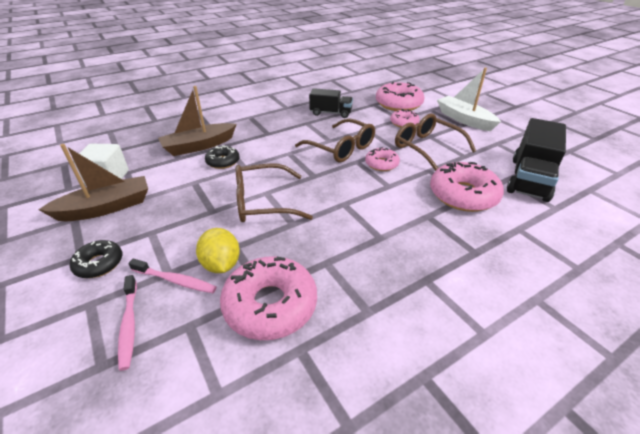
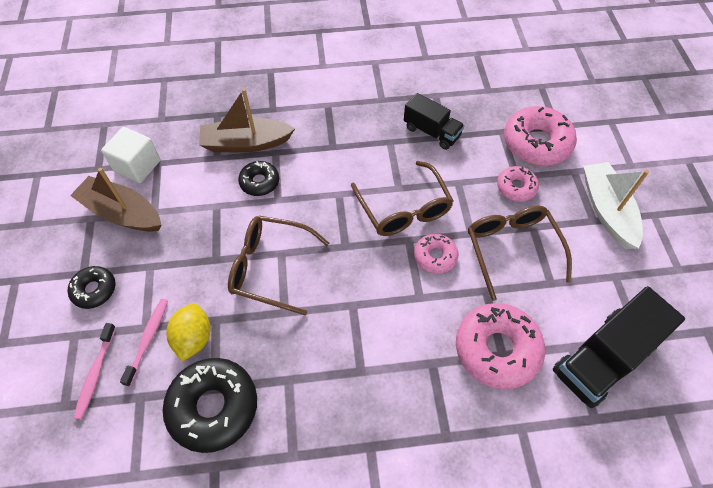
camera: 25 degrees right, 20 degrees up
(106, 207) = (122, 213): brown boat -> brown boat turned 150 degrees counterclockwise
(175, 280) = (148, 340): pink toothbrush -> pink toothbrush turned 120 degrees counterclockwise
(270, 305) = (213, 407): pink donut -> black donut

